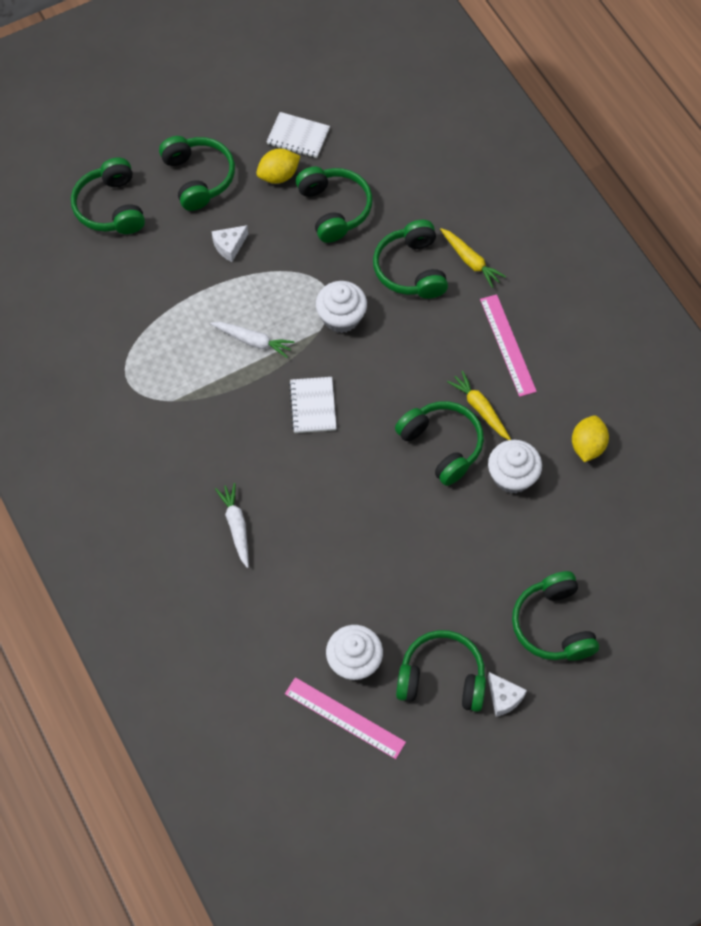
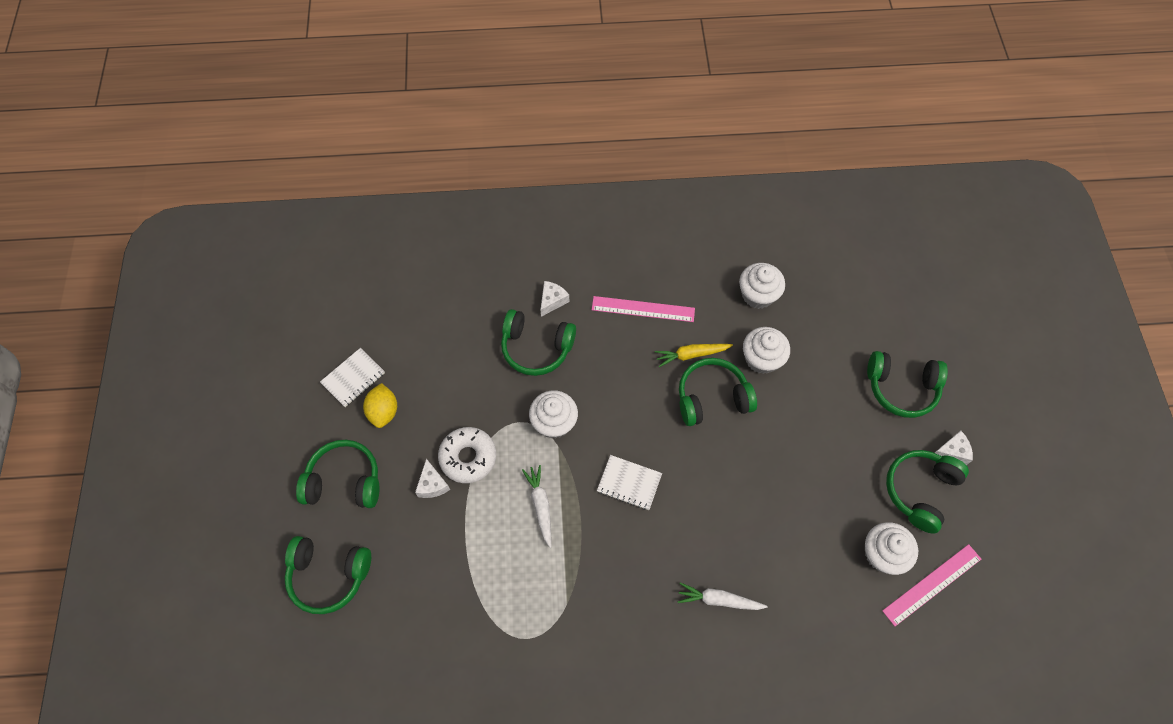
camera: 65 degrees left, 0 degrees up
(253, 341) = (540, 506): white carrot -> white carrot turned 60 degrees counterclockwise
(269, 262) = (468, 457): none -> white donut
(334, 209) = (444, 381): green headphones -> none
(470, 261) = (552, 301): yellow carrot -> white cheese
(587, 446) = (758, 295): yellow lemon -> white cupcake

